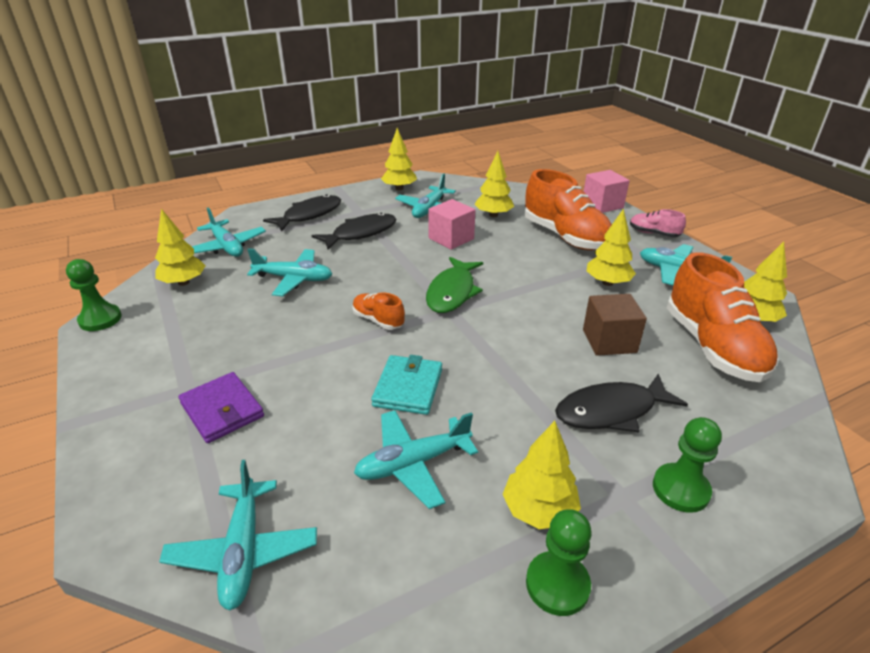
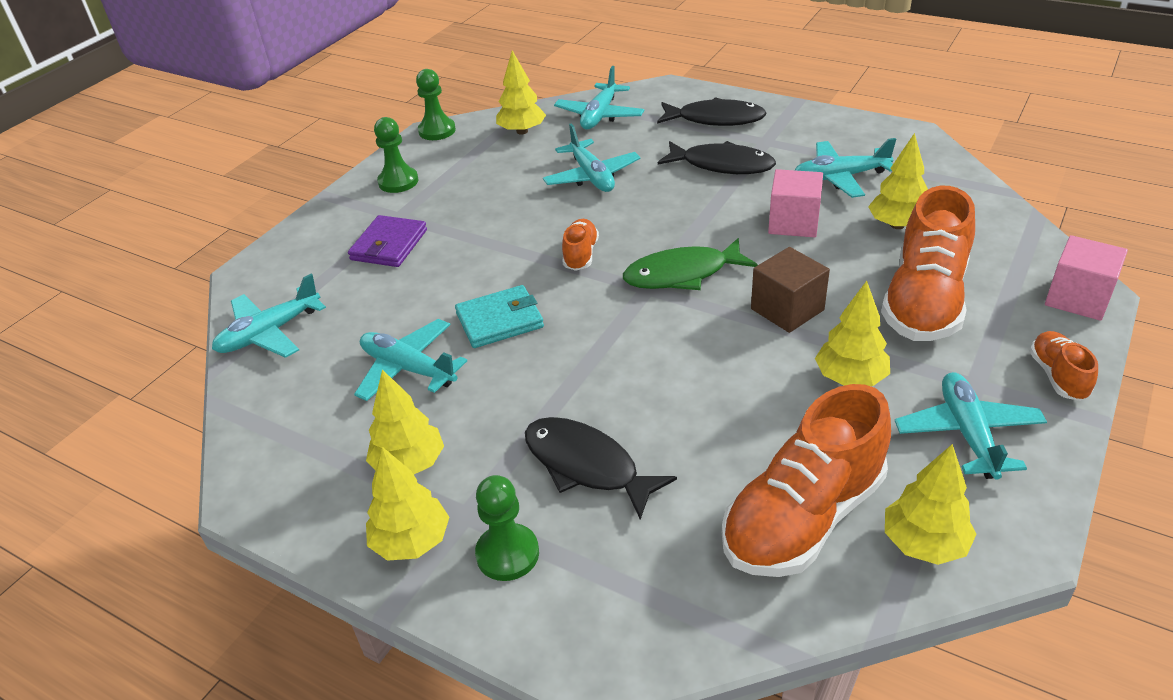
camera: 60 degrees right, 5 degrees up
(399, 188) = (860, 135): yellow tree -> yellow tree (412, 542)
(557, 584) = (337, 505): green pawn -> green pawn (398, 181)
(609, 341) = (716, 423): brown cube -> brown cube (787, 309)
(653, 234) = (1057, 376): pink shoe -> orange shoe

